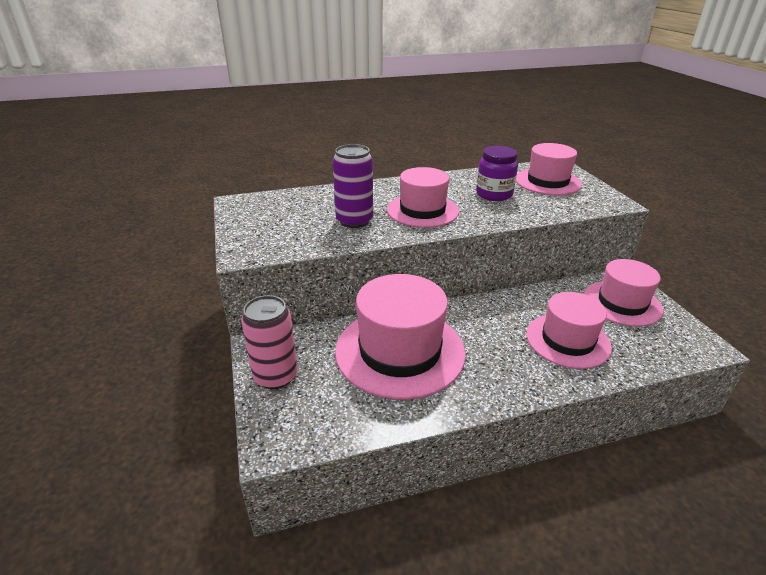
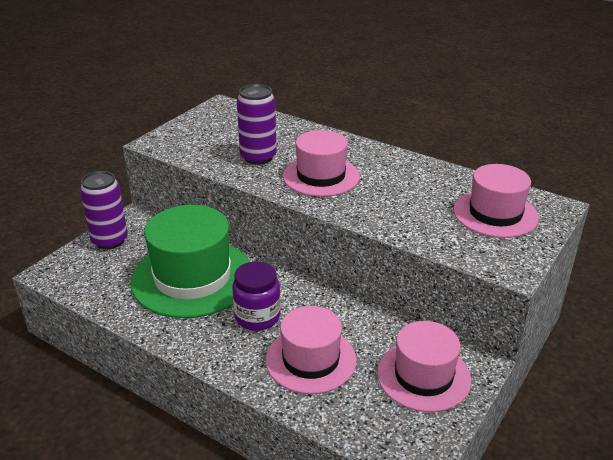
camera: 50 degrees right, 0 degrees up
(275, 376) = (110, 240): pink can -> purple can
(400, 351) = (192, 277): pink hat -> green hat
(494, 194) = (411, 196): purple jar -> purple jar (257, 317)

